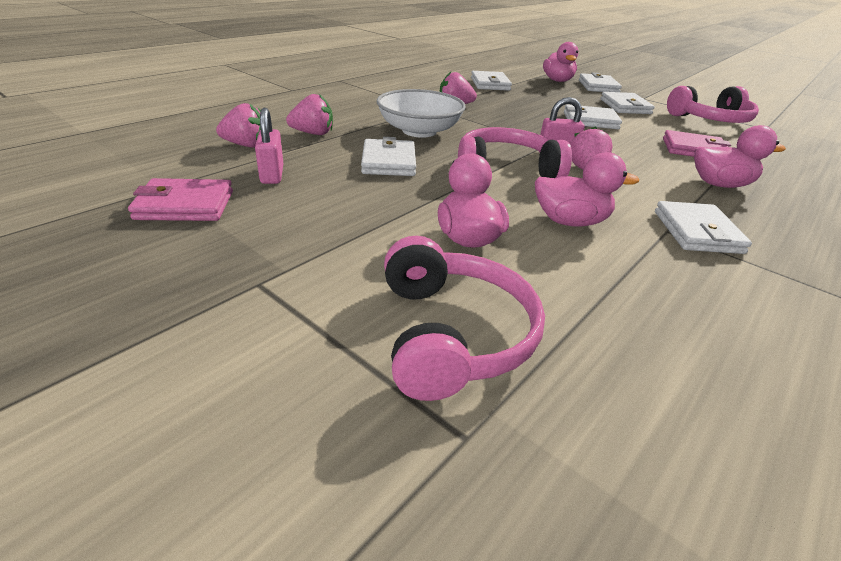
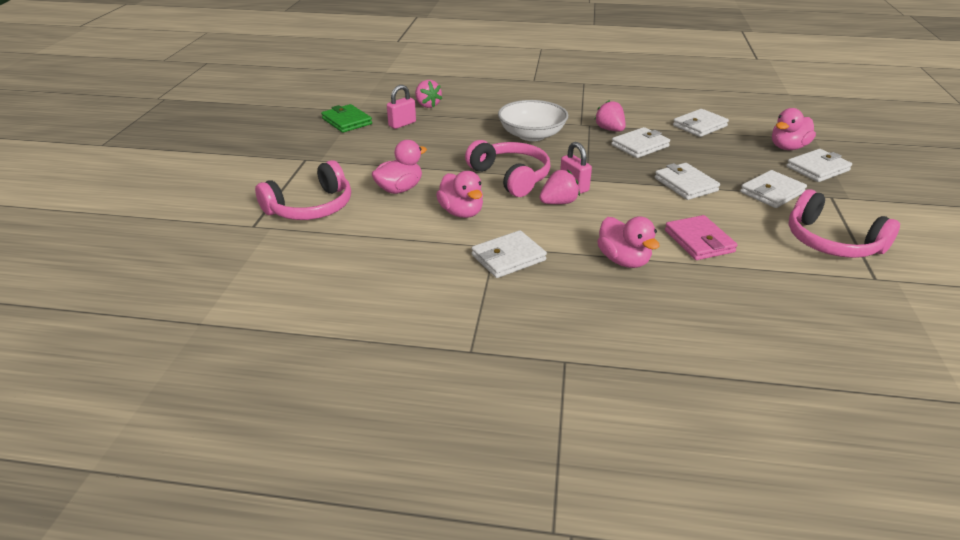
camera: 60 degrees right, 0 degrees up
(185, 205) = (347, 121): pink wallet -> green wallet
(313, 133) = (472, 112): pink strawberry -> none
(388, 162) = (465, 143): white wallet -> white wallet (640, 146)

